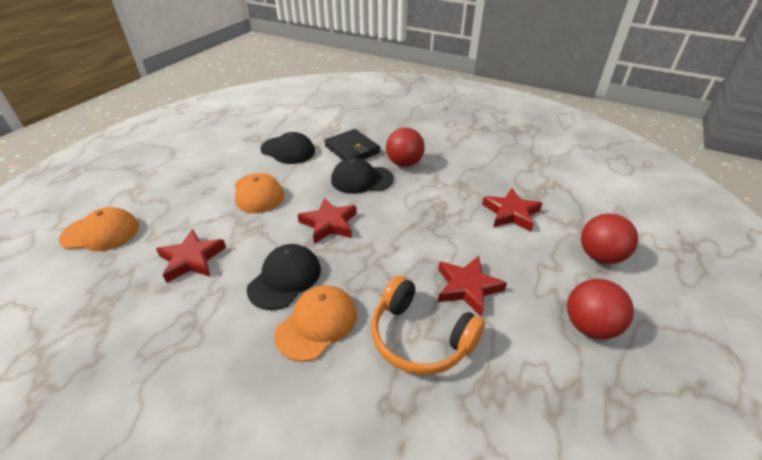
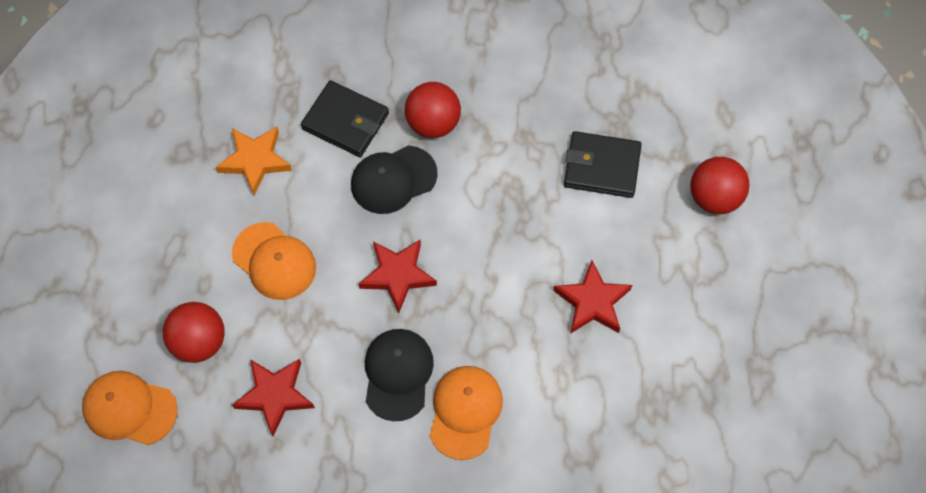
camera: 25 degrees left, 25 degrees up
(101, 233) = (129, 409): orange cap -> orange cap turned 135 degrees counterclockwise
(288, 150) = (255, 160): black cap -> orange star
(420, 337) = (571, 382): orange headphones -> none
(511, 213) = (601, 167): red star -> black wallet
(589, 326) = (721, 299): red ball -> red ball (199, 342)

